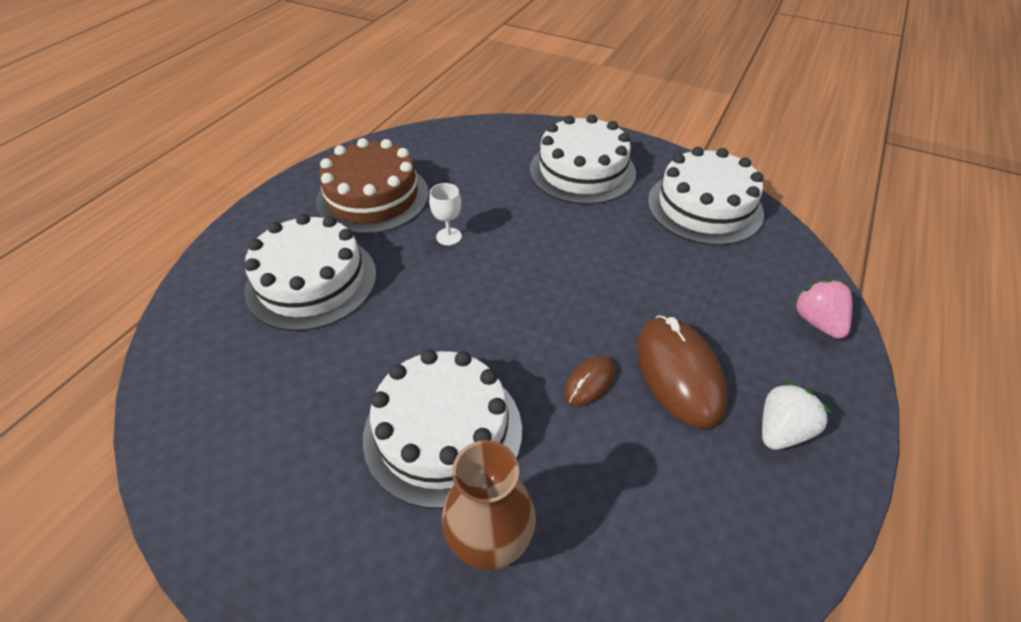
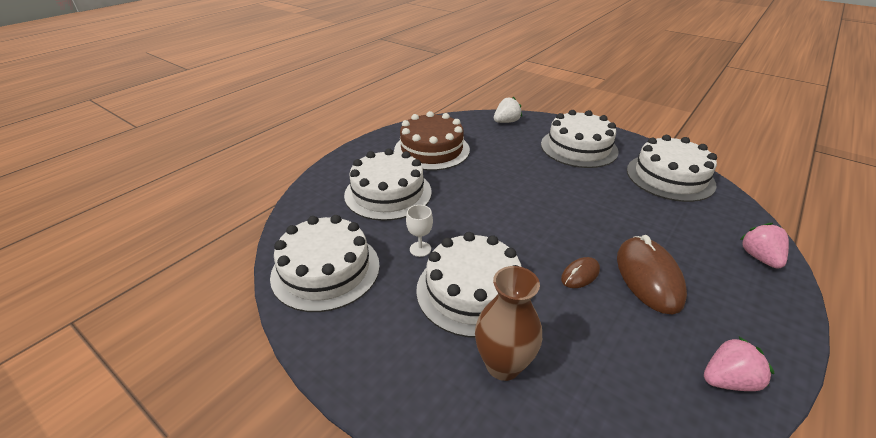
camera: 10 degrees right, 10 degrees down
(226, 429) = (326, 270): none -> white cake
(449, 236) = (482, 177): white goblet -> white goblet (420, 249)
(778, 516) = (727, 380): none -> pink strawberry
(781, 430) = (730, 324): white strawberry -> white strawberry (506, 122)

